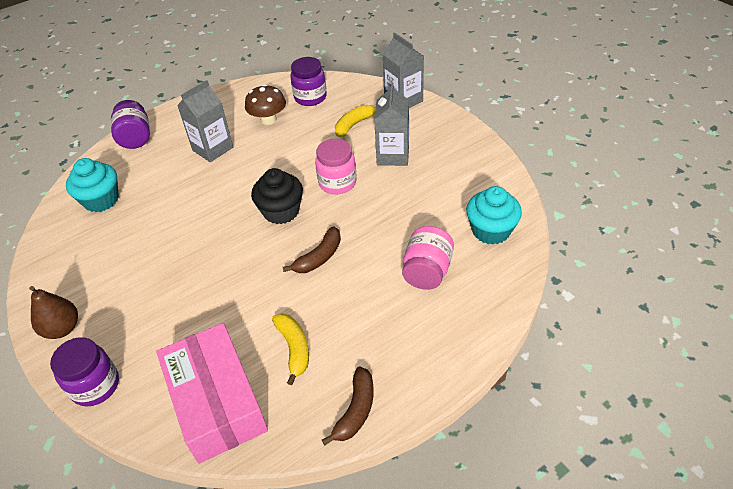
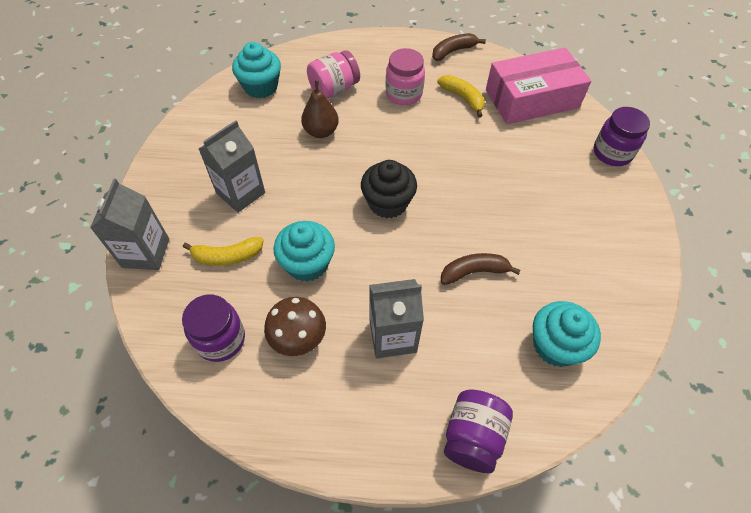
camera: 145 degrees left, 10 degrees up
(62, 328) = (630, 212): brown pear -> brown pear (321, 131)
(216, 401) = (532, 99): pink box -> pink box turned 60 degrees clockwise
(294, 348) = (463, 98): yellow banana -> yellow banana turned 120 degrees clockwise
(300, 149) = (307, 264): none -> turquoise cupcake
(319, 257) = (394, 144): brown banana -> brown banana (474, 272)
(337, 183) = (315, 198): pink jar -> pink jar (404, 94)

